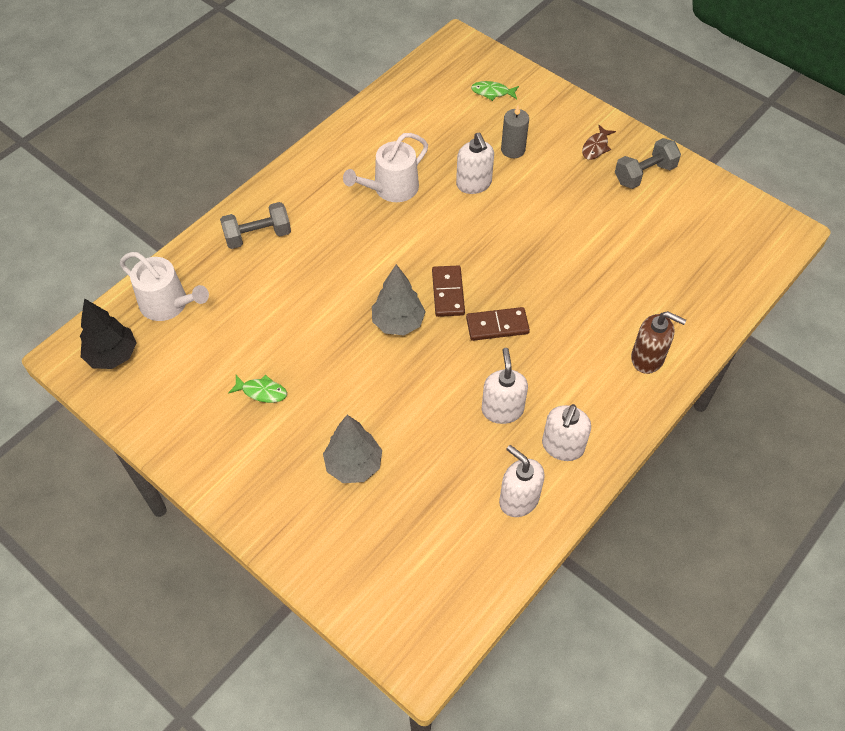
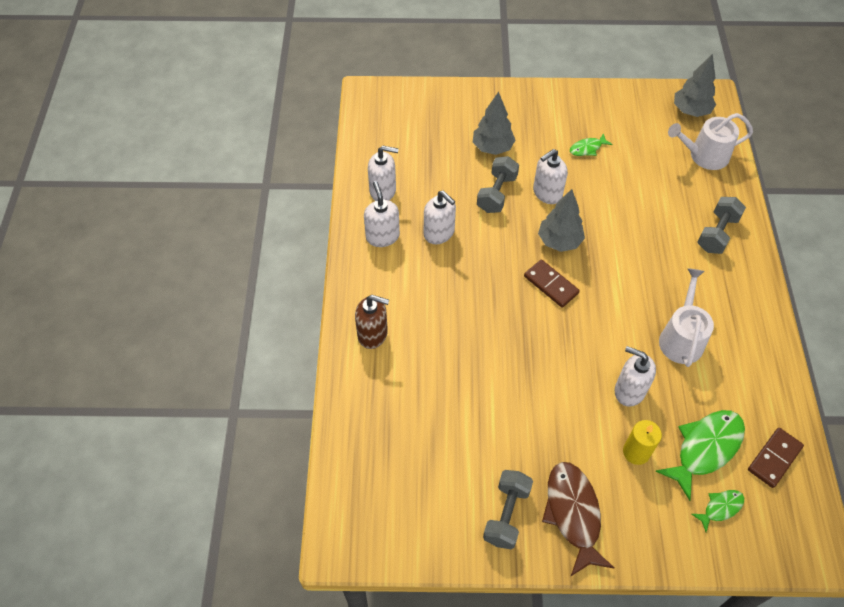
camera: 140 degrees right, 0 degrees up
(113, 355) = (690, 111): black tree -> grey tree
(356, 375) = (547, 193): none -> white soap dispenser
(405, 410) = (496, 193): none -> grey dumbbell
(462, 123) = (705, 448): none -> green fish
(497, 325) = (495, 285): brown domino -> brown domino (774, 458)
(513, 149) = (636, 452): grey candle -> yellow candle
(596, 147) = (573, 514): brown fish -> brown fish, size x1.95
(647, 358) = (373, 334): brown soap dispenser -> brown soap dispenser turned 150 degrees counterclockwise

